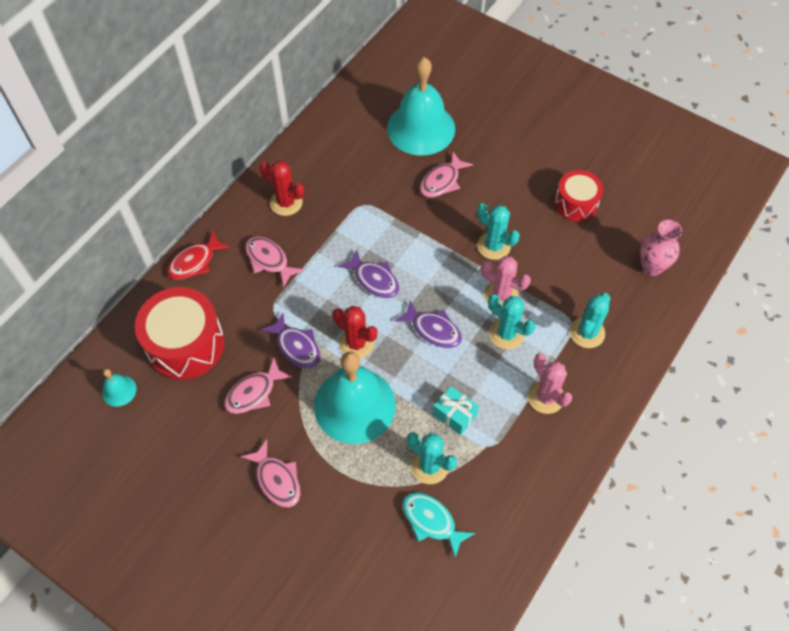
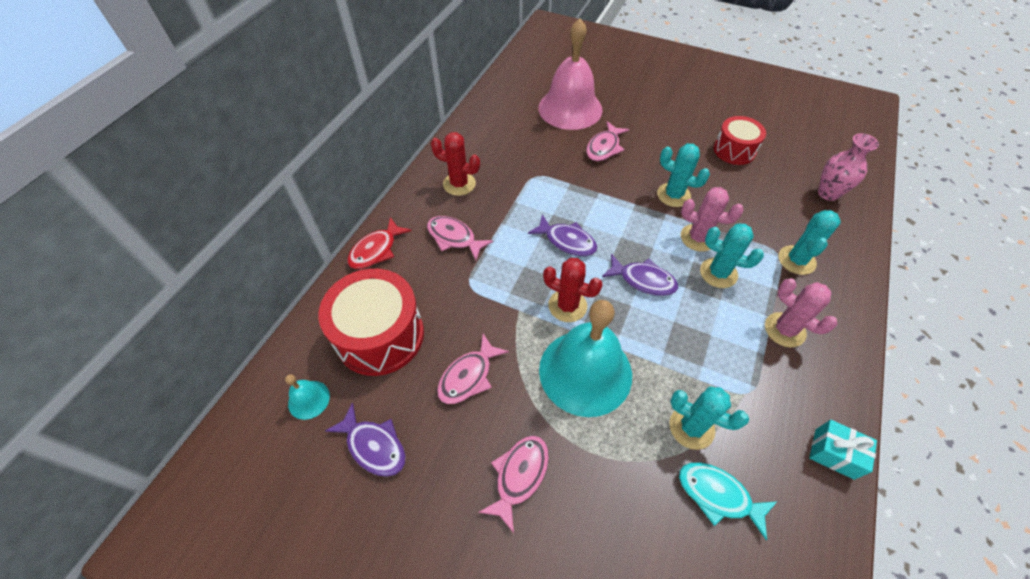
camera: 10 degrees left, 5 degrees down
(276, 479) = (519, 476): pink fish -> pink fish turned 105 degrees counterclockwise
(296, 346) = (504, 319): purple fish -> purple fish (374, 446)
(421, 128) = (570, 108): turquoise bell -> pink bell
(455, 415) = (698, 364): turquoise gift -> turquoise gift (834, 453)

